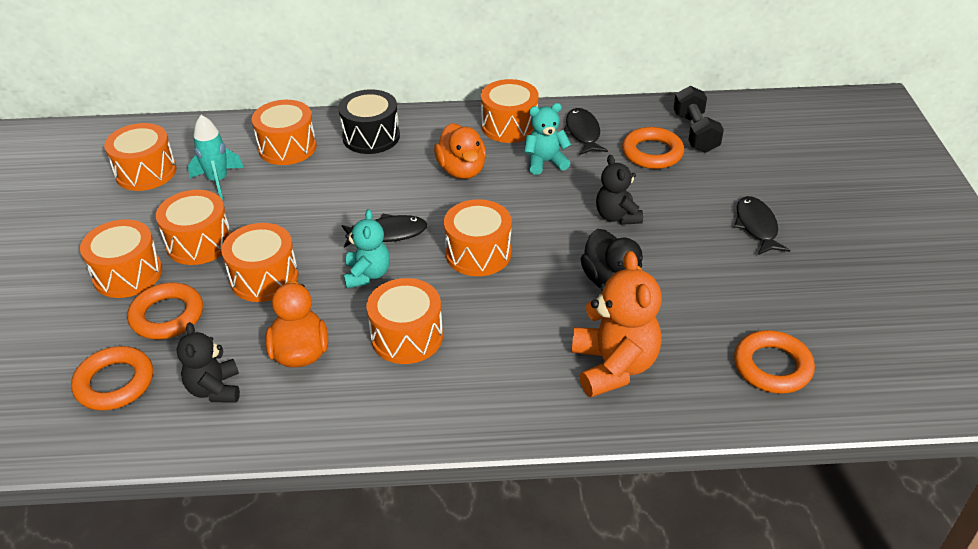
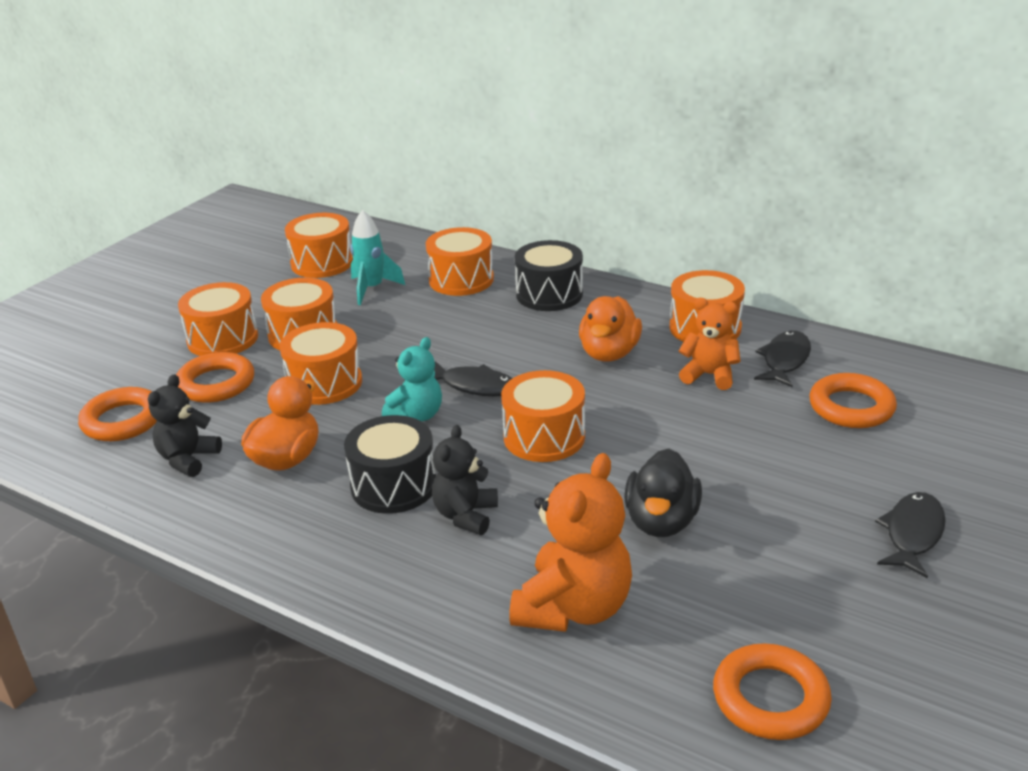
camera: 35 degrees right, 10 degrees down
(407, 336) = (393, 485): orange drum -> black drum
(545, 162) = (709, 375): turquoise teddy bear -> orange teddy bear
(617, 216) = (738, 457): black teddy bear -> black teddy bear (465, 515)
(695, 132) = (932, 404): black dumbbell -> none

